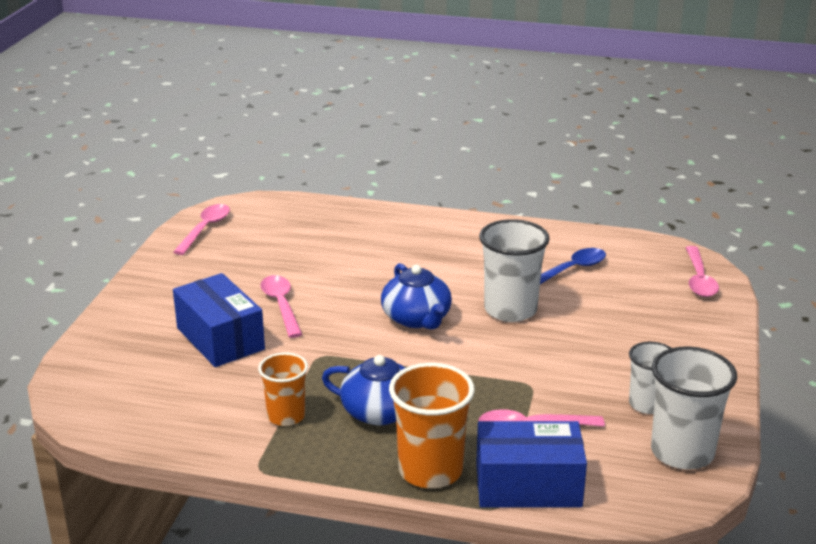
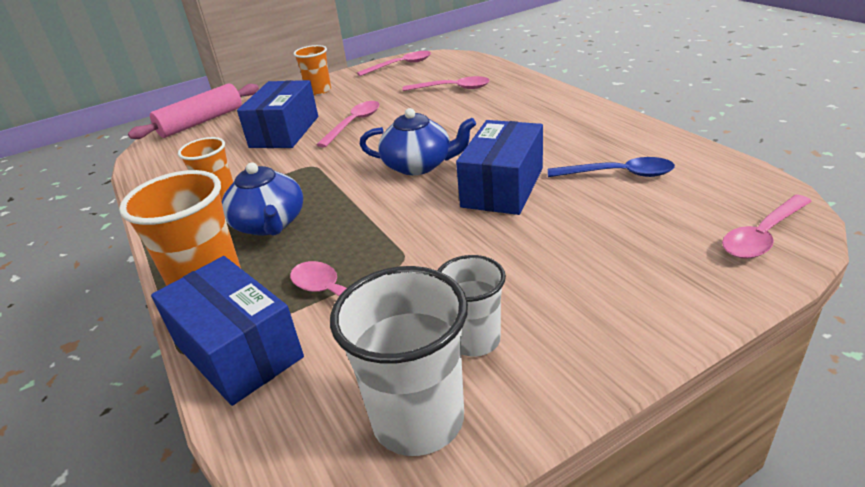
camera: 50 degrees right, 5 degrees up
(86, 366) = (201, 122): none -> pink rolling pin
(163, 285) = (319, 91): none -> orange cup
(314, 239) = (452, 88): none -> pink spoon
(417, 318) = (419, 165): blue teapot -> blue teapot turned 105 degrees counterclockwise
(510, 310) = (502, 187): white cup -> blue box

